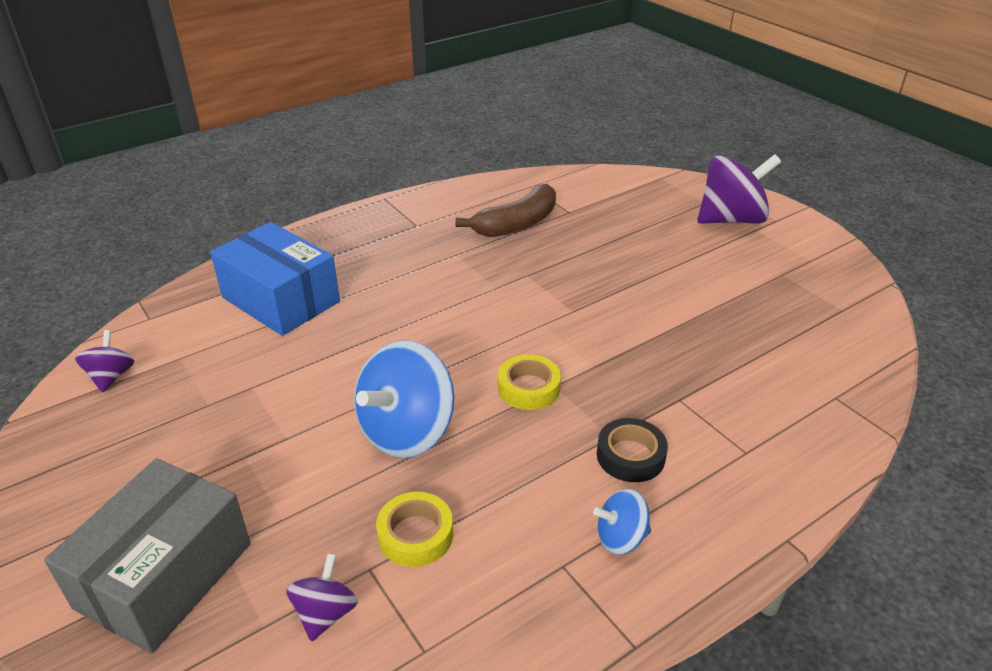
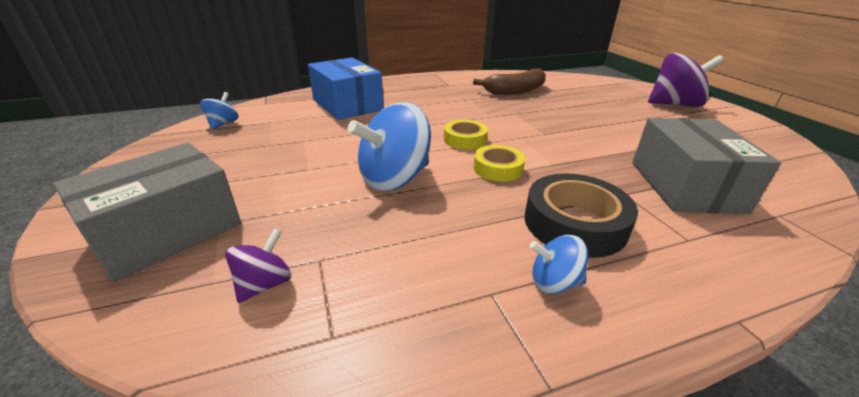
camera: 15 degrees right, 5 degrees down
(111, 377) = (223, 124): purple spinning top -> blue spinning top
(415, 535) = (369, 243): yellow tape -> yellow tape (465, 139)
(630, 456) = (574, 223): black tape -> black tape, size x1.64
(743, 373) = (685, 186): none -> grey box

